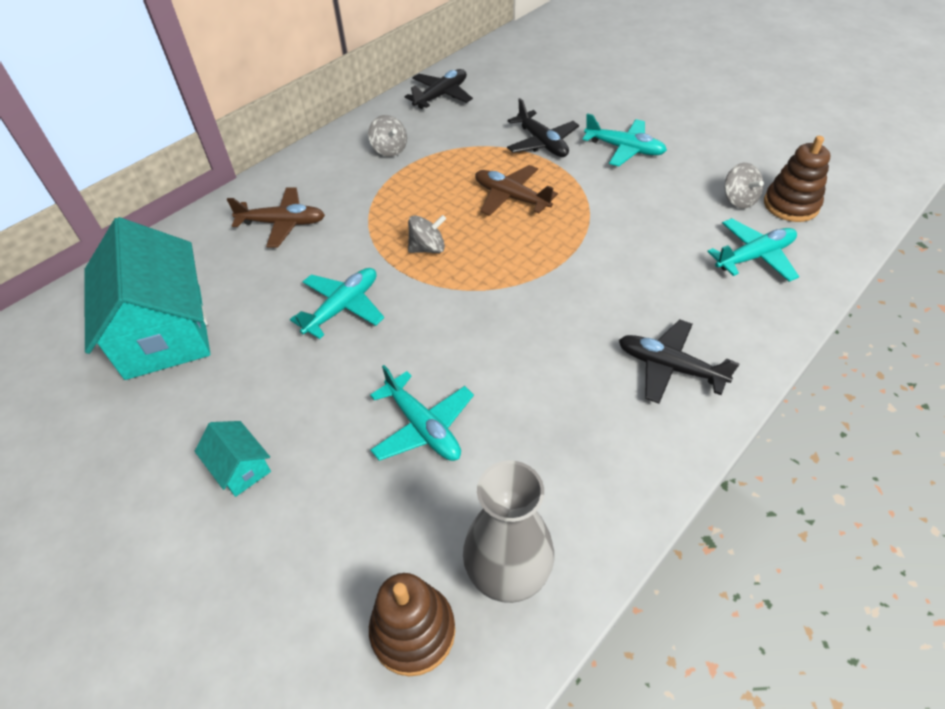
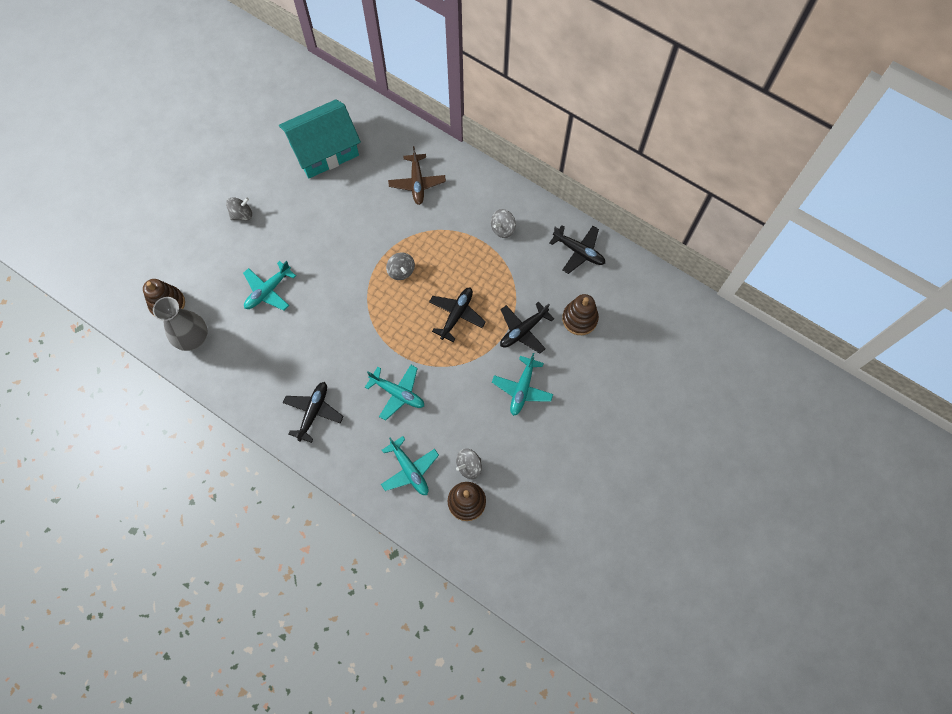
camera: 80 degrees right, 20 degrees up
(240, 467) = (242, 214): turquoise house -> grey spinning top
(343, 307) = (347, 234): turquoise plane -> turquoise plane (398, 393)
(511, 197) = (456, 315): brown plane -> black plane
(532, 101) = (579, 319): none -> brown stacking toy

